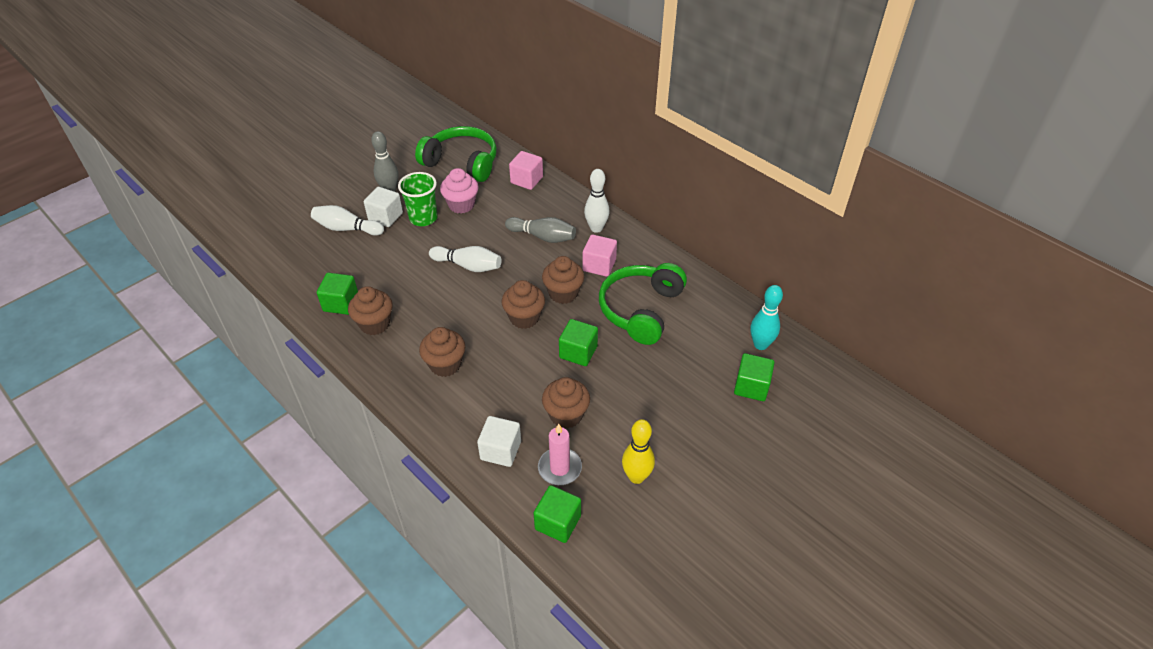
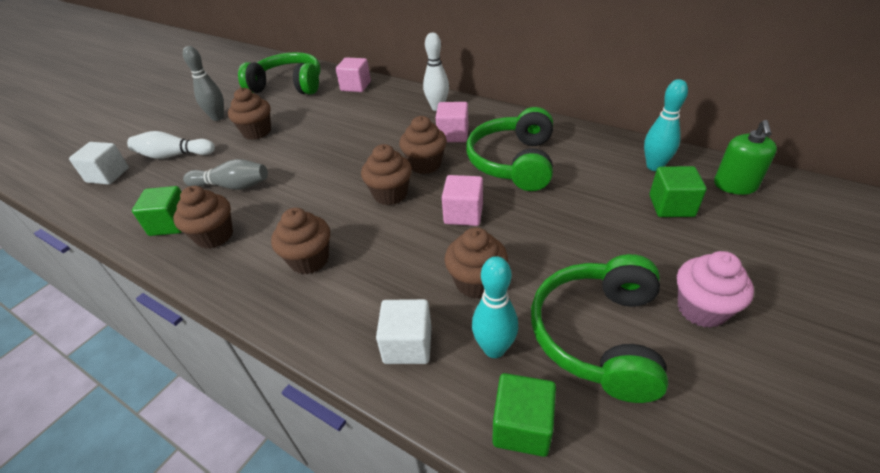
camera: 10 degrees left, 5 degrees down
(385, 217) = (216, 138): white cube -> white cube (108, 175)
(423, 218) = (257, 132): green cup -> brown cupcake
(461, 205) = (295, 115): pink cupcake -> pink cupcake (701, 309)
(468, 266) = (314, 161): white bowling pin -> none
(543, 237) = (386, 123): grey bowling pin -> grey bowling pin (232, 186)
(559, 468) = (494, 349): pink candle -> turquoise bowling pin
(578, 352) = (463, 214): green cube -> pink cube
(636, 477) = (598, 335): yellow bowling pin -> green headphones
(817, 380) = (735, 185): none -> green soap dispenser

